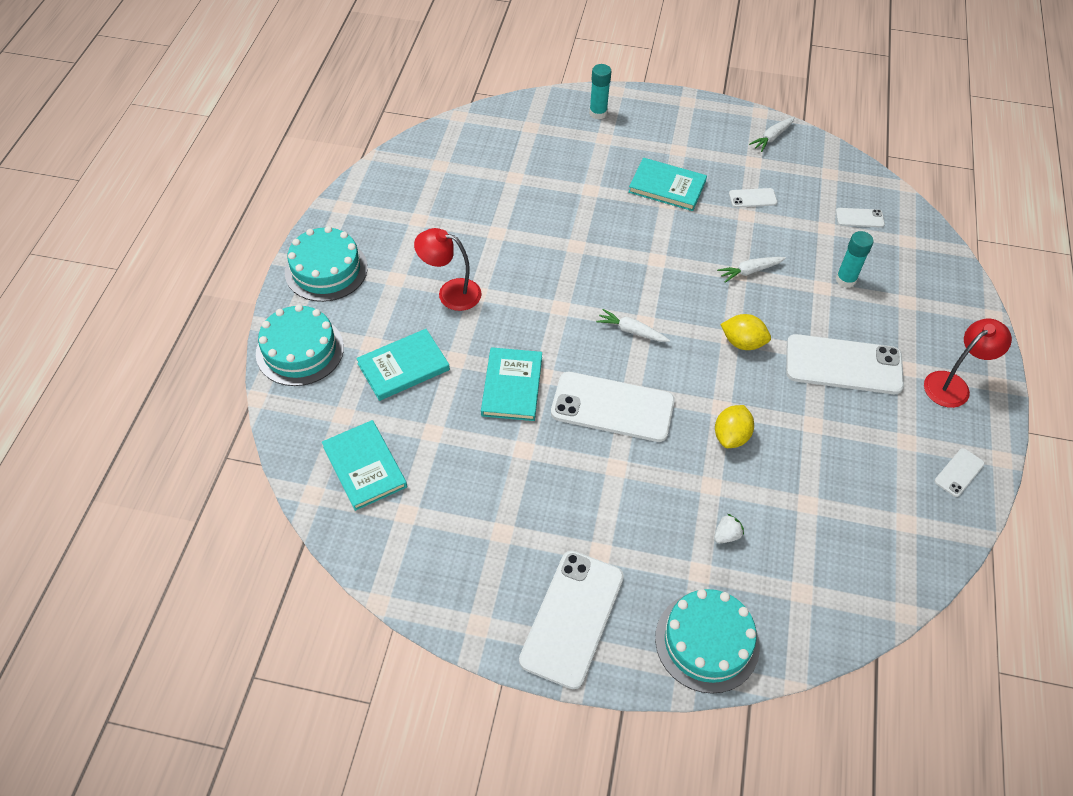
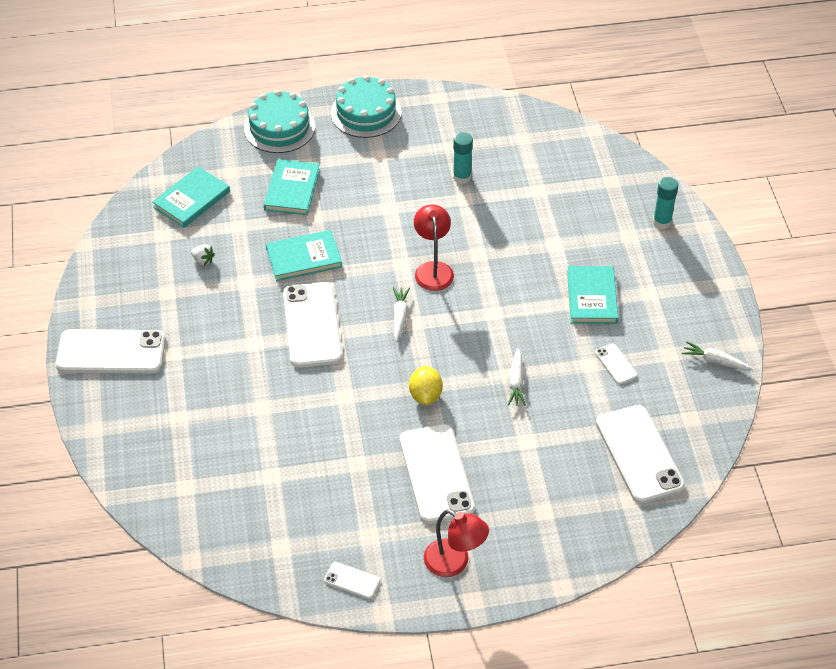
camera: 70 degrees right, 5 degrees down
(403, 367) = (292, 189): turquoise book -> turquoise book turned 60 degrees clockwise
(450, 292) = (381, 192): red lamp -> red lamp (433, 269)
(707, 641) = (120, 436): turquoise cake -> none
(726, 535) = (218, 427): white strawberry -> white strawberry (203, 260)
(731, 436) = (318, 409): yellow lemon -> none
(750, 271) = (516, 382): white carrot -> white carrot turned 135 degrees counterclockwise
(845, 280) = (545, 457): turquoise glue stick -> turquoise glue stick (462, 177)
(859, 218) = (639, 454): white phone -> white phone, size x2.21

